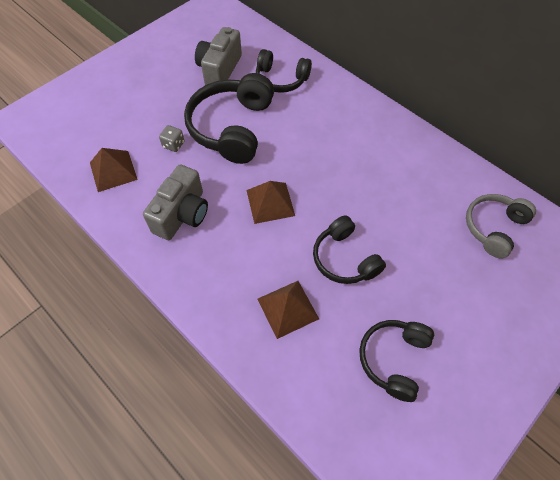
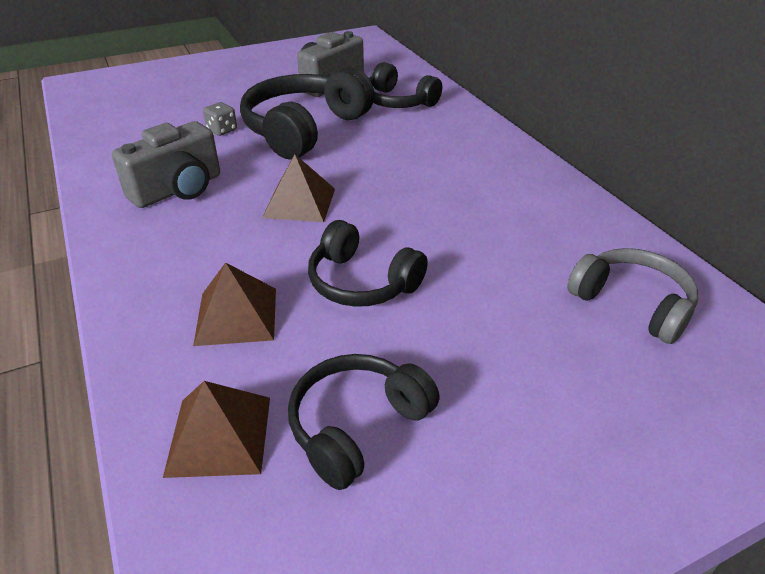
camera: 20 degrees right, 20 degrees down
(113, 171) = (133, 138): brown pyramid -> brown pyramid (219, 435)
(344, 259) = (362, 282): black headphones -> black headphones turned 45 degrees counterclockwise
(494, 228) = (632, 304): grey headphones -> grey headphones turned 75 degrees clockwise

